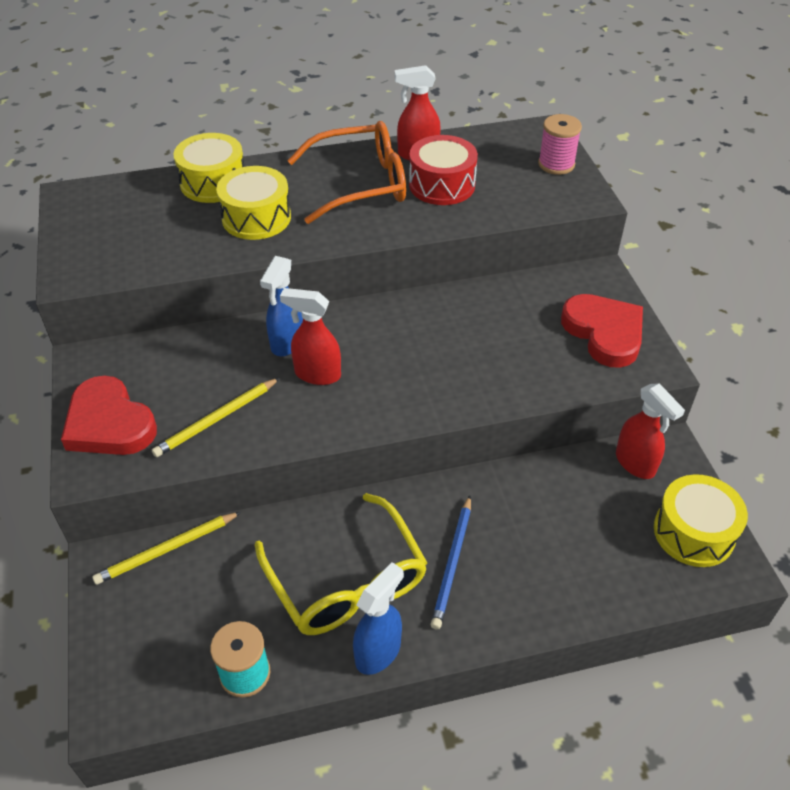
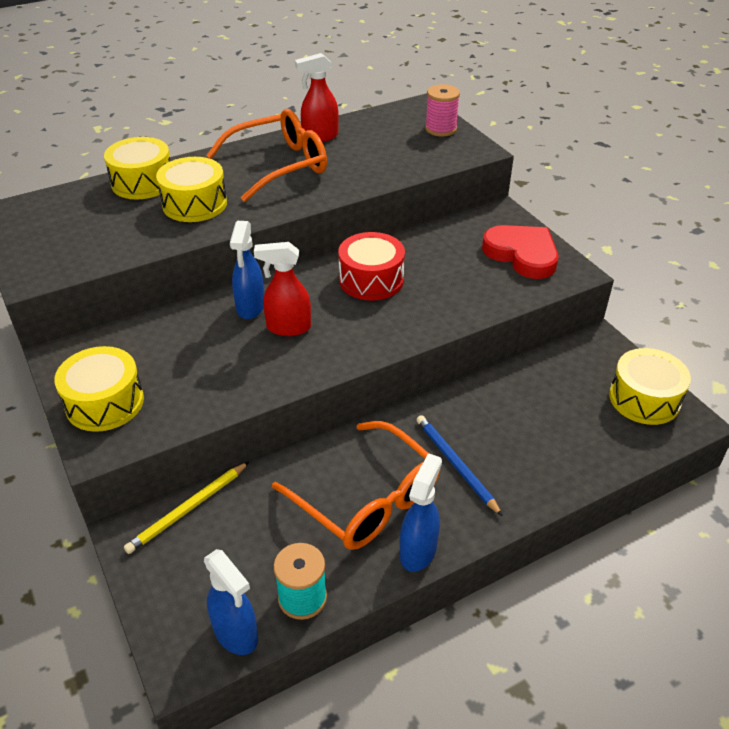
camera: 15 degrees left, 5 degrees down
(109, 423) = (105, 403): red heart -> yellow drum
(169, 695) = (236, 634): none -> blue spray bottle
(216, 419) = (208, 380): yellow pencil -> none
(347, 581) = (368, 499): yellow glasses -> orange glasses
(442, 185) = (351, 156): red drum -> red drum (371, 280)
(452, 563) = (455, 465): blue pencil -> blue pencil turned 150 degrees clockwise
(635, 463) = (577, 356): red spray bottle -> none

